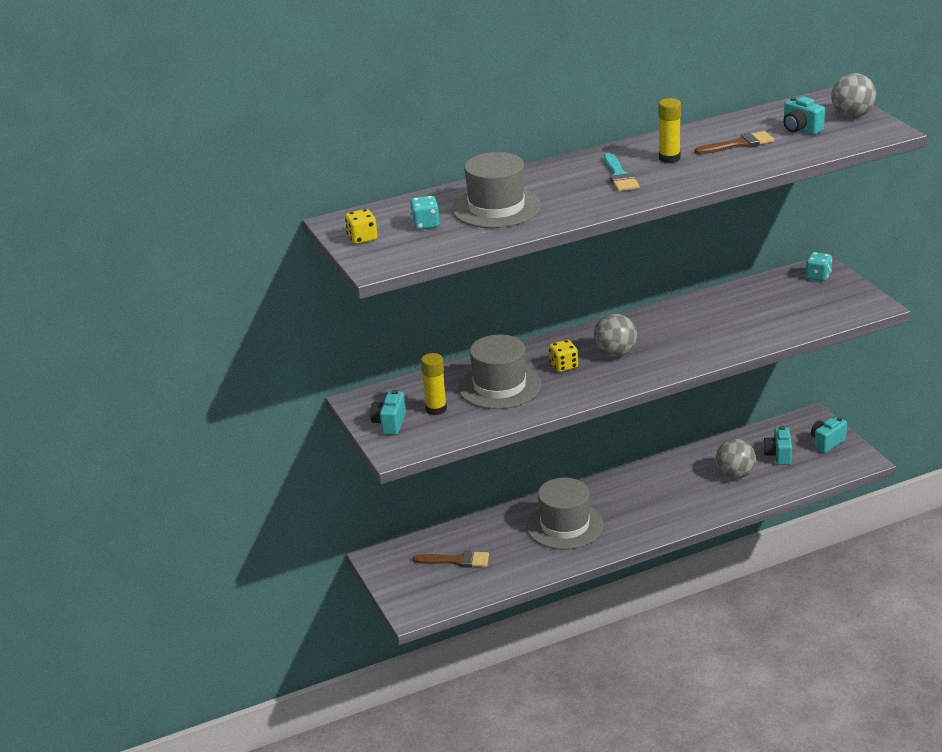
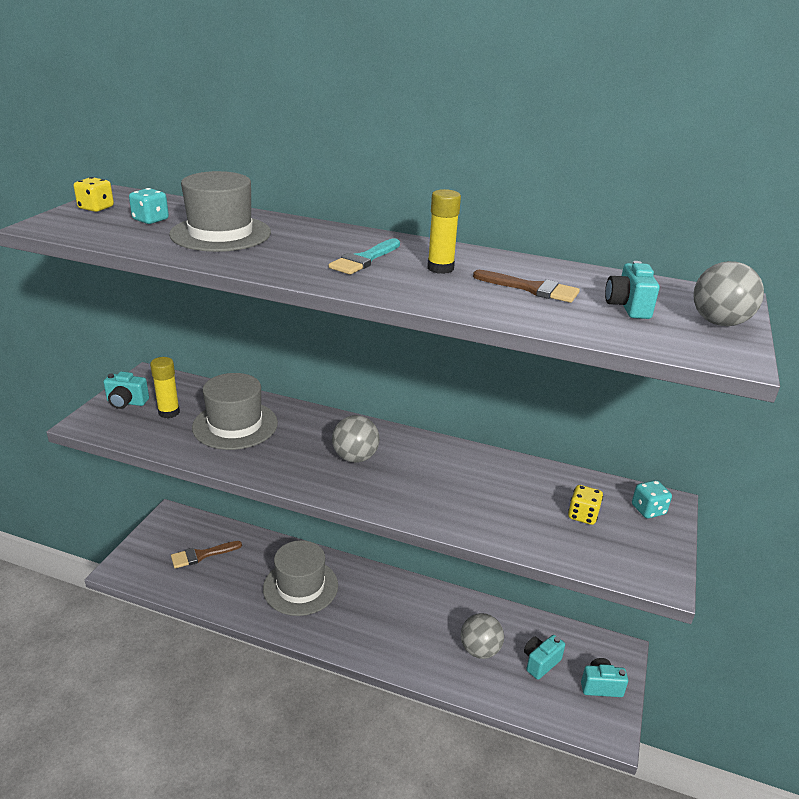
camera: 40 degrees right, 0 degrees up
(390, 424) = (126, 402): turquoise camera -> turquoise camera turned 135 degrees counterclockwise
(456, 560) = (202, 555): brown brush -> brown brush turned 105 degrees clockwise
(563, 366) = (302, 441): yellow dice -> yellow dice (582, 515)

